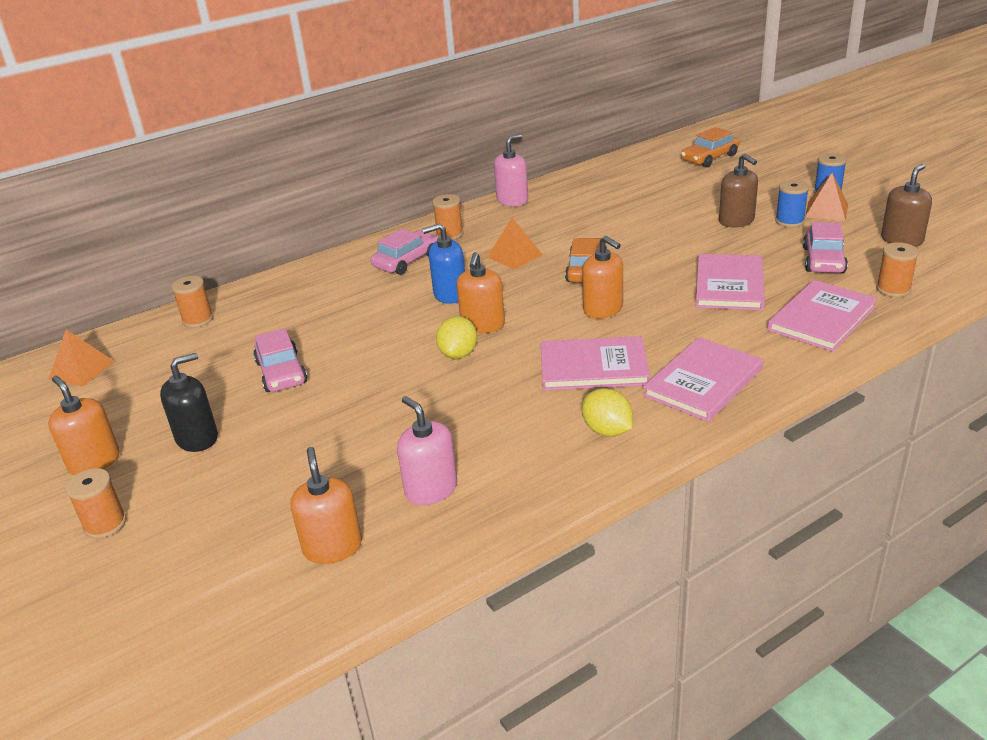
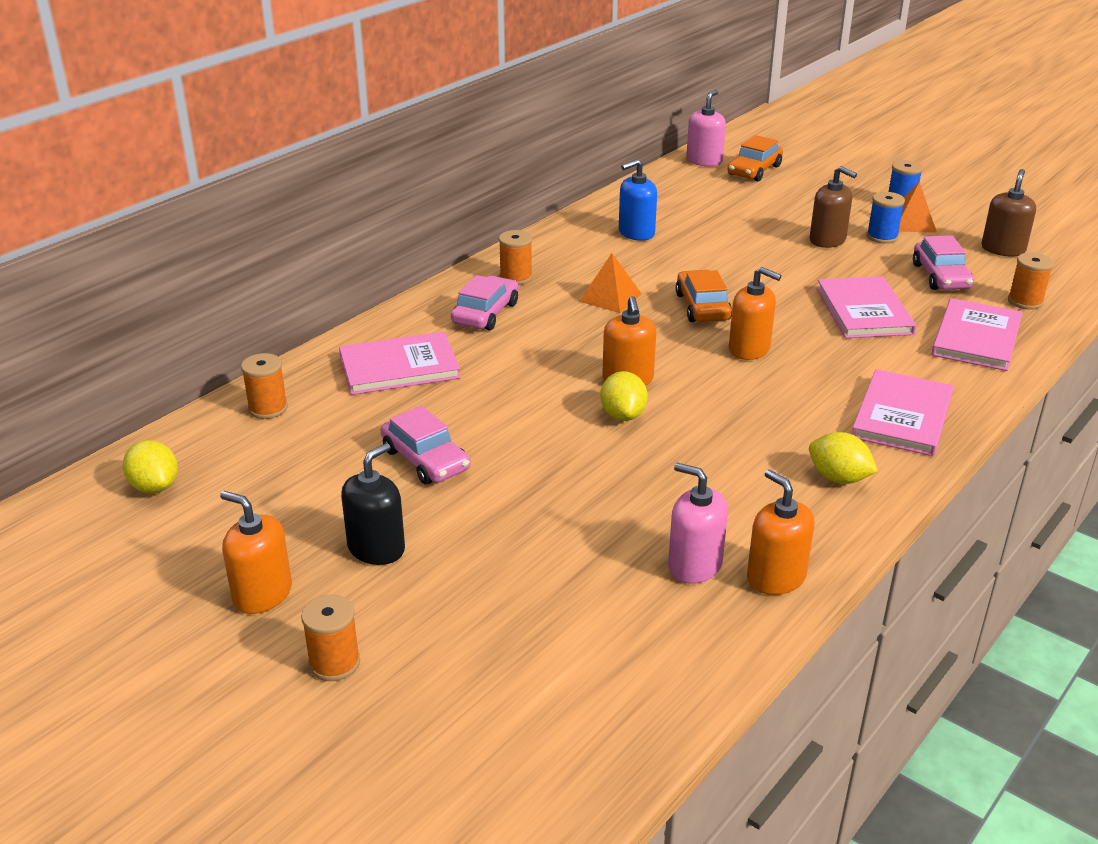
camera: 20 degrees left, 0 degrees up
(81, 370) = (155, 487): orange pyramid -> yellow lemon
(333, 547) = (629, 643): orange soap dispenser -> orange soap dispenser (776, 577)
(450, 294) = (565, 348): blue soap dispenser -> blue soap dispenser (636, 233)
(512, 200) = (563, 232): pink soap dispenser -> pink soap dispenser (704, 161)
(593, 367) = (780, 413): pink book -> pink book (399, 367)

